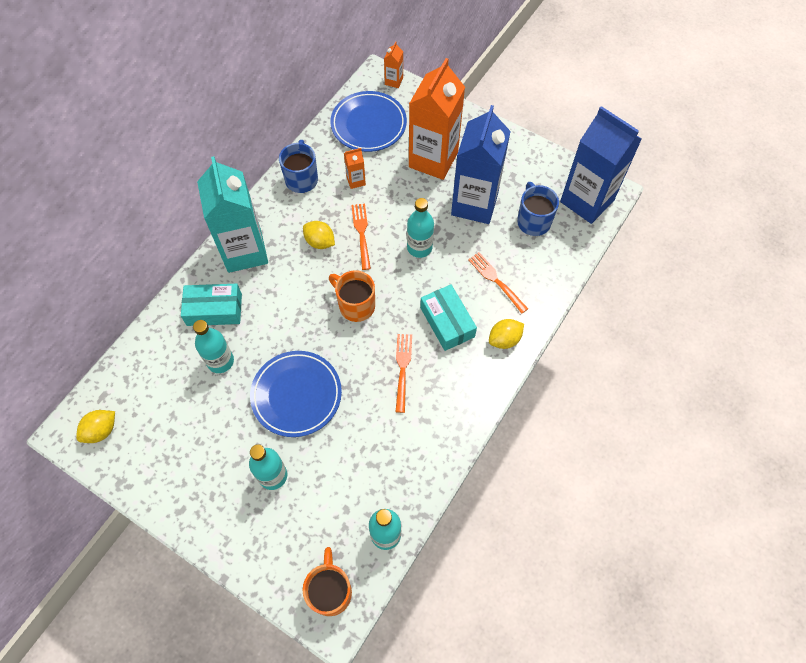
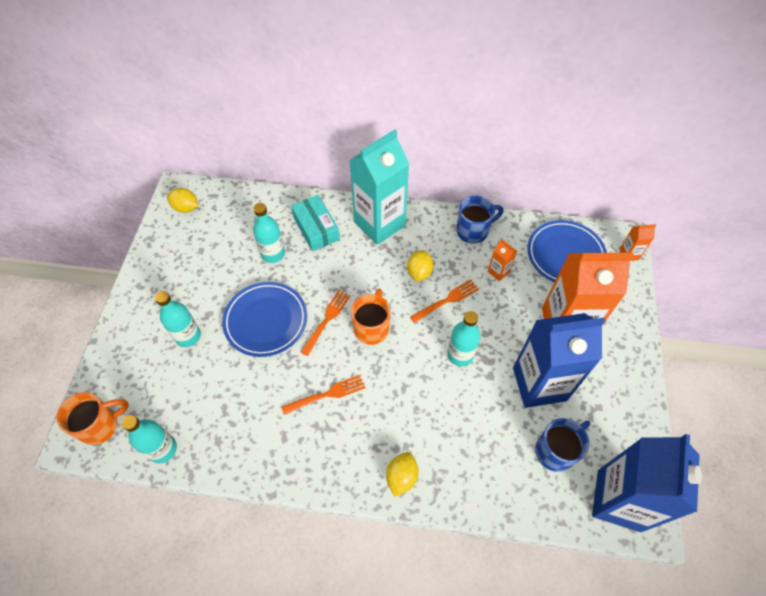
camera: 65 degrees right, 5 degrees down
(447, 322) = (394, 413): turquoise box -> none
(496, 281) = (463, 442): orange fork -> orange fork (326, 320)
(504, 339) = (401, 477): yellow lemon -> yellow lemon turned 75 degrees clockwise

